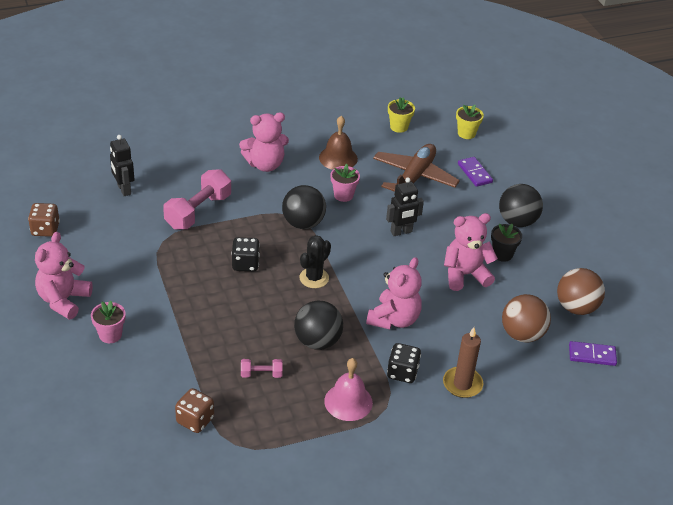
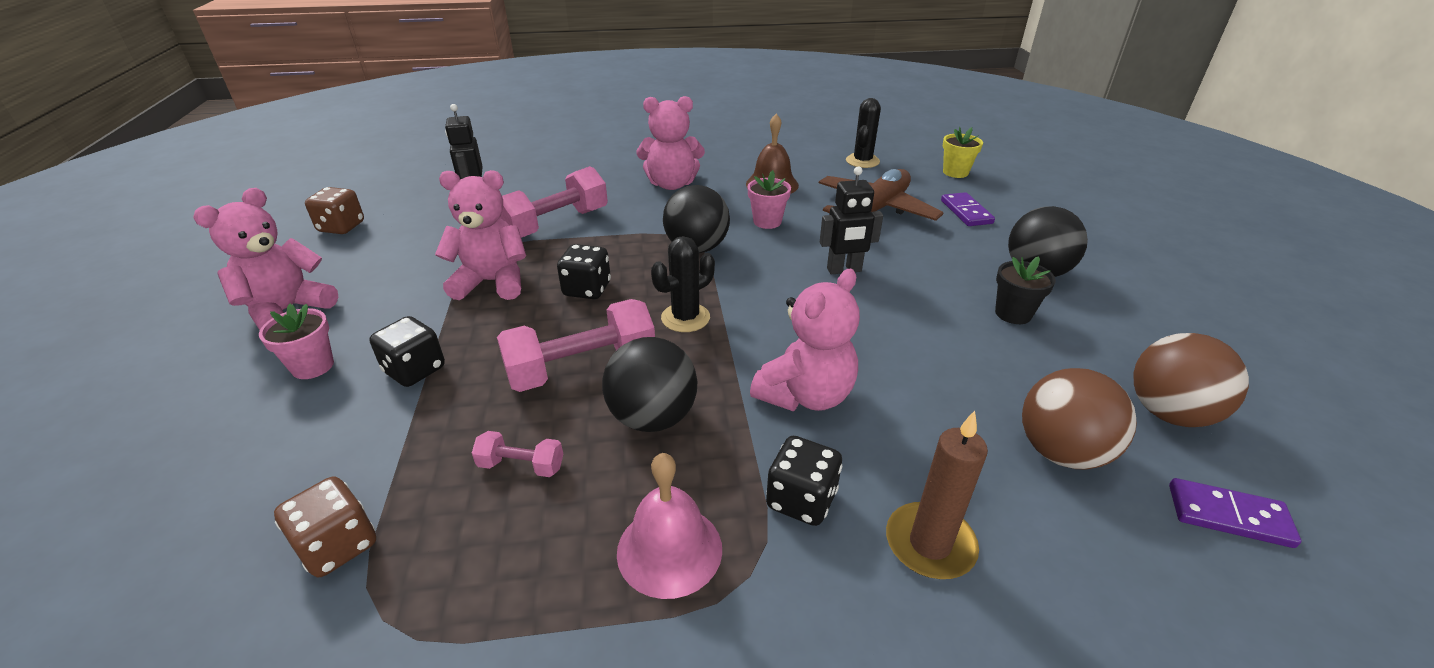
camera: 15 degrees right, 5 degrees down
(172, 330) = (415, 370): none -> black dice
(267, 317) = (582, 368): none -> pink dumbbell
(399, 127) = (862, 161): yellow flower pot -> black cactus
(465, 275) = (945, 337): pink teddy bear -> pink teddy bear (492, 282)

